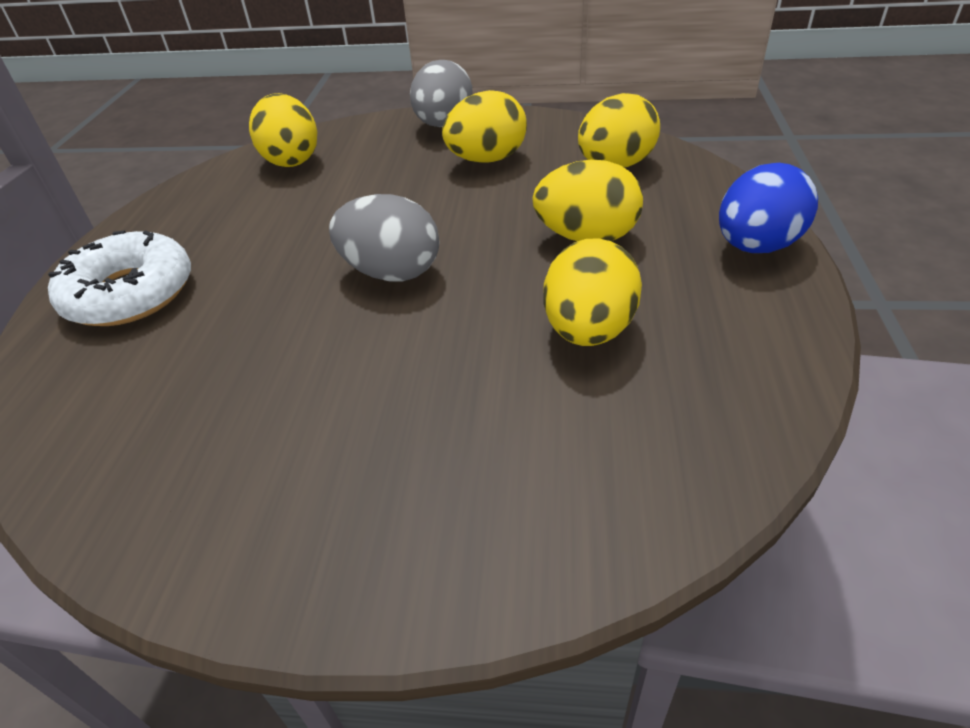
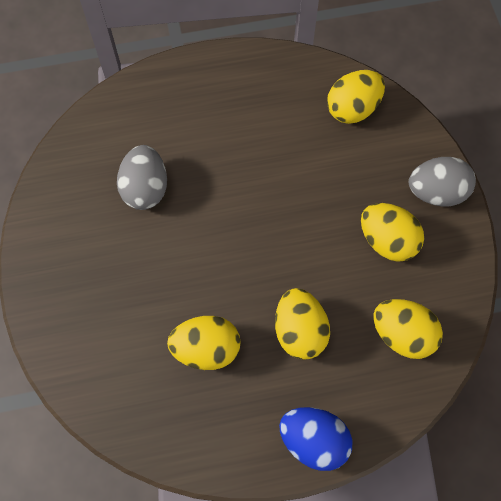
camera: 70 degrees right, 25 degrees up
(130, 293) = (187, 98): white donut -> none
(391, 272) = (236, 226): grey egg -> grey egg (145, 189)

